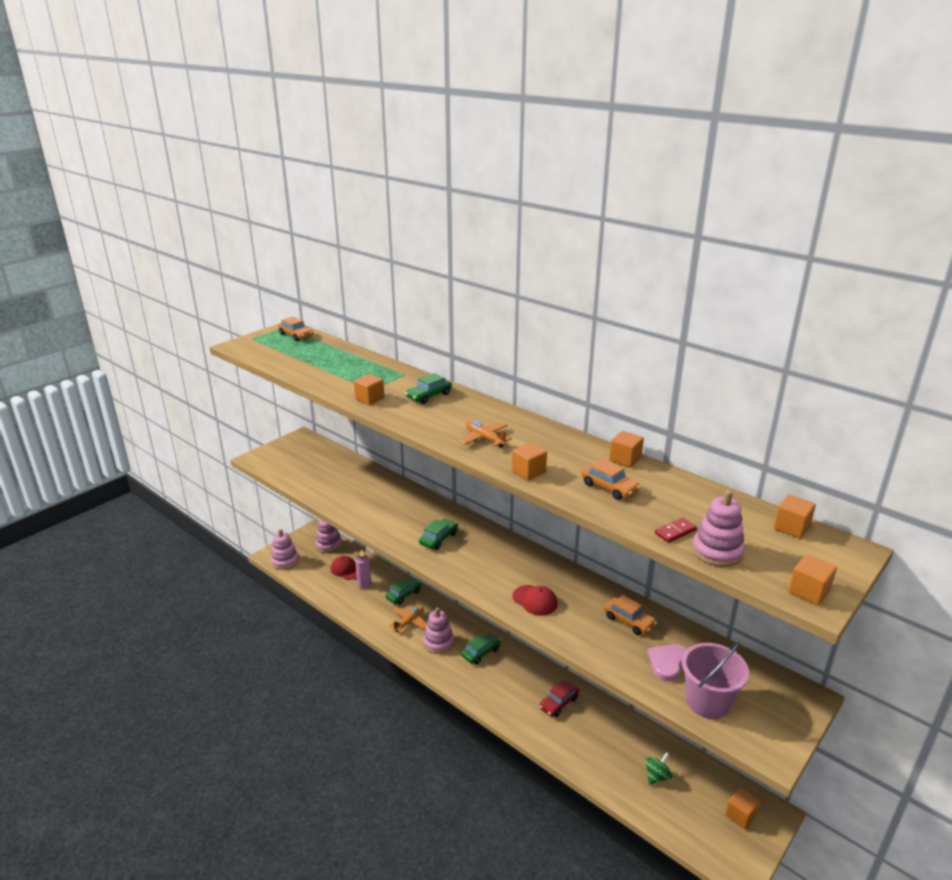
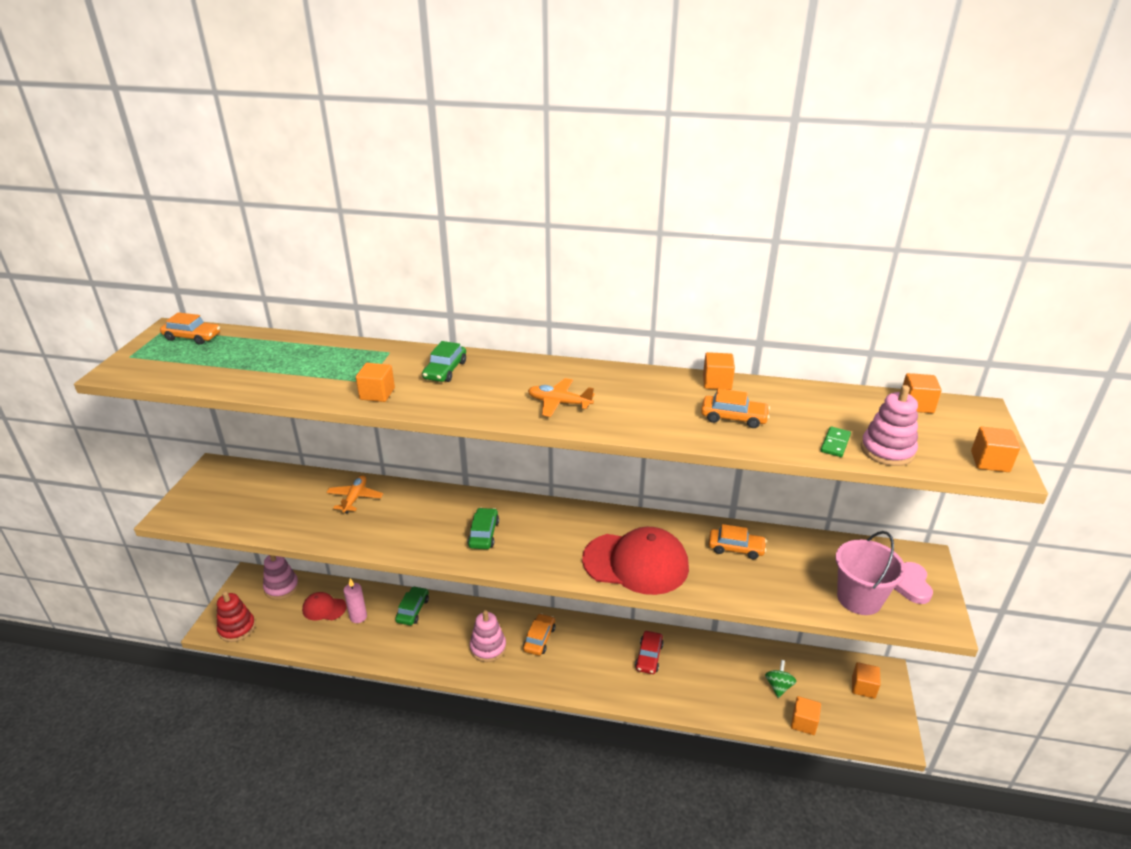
camera: 30 degrees left, 5 degrees up
(285, 561) = (237, 628): pink stacking toy -> red stacking toy
(409, 622) = (441, 638): orange plane -> orange plane (355, 498)
(481, 652) = (539, 639): green car -> orange car
(528, 472) = (642, 426): orange cube -> orange cube (803, 722)
(535, 600) = (636, 563): red cap -> red cap, size x1.97
(668, 663) = (800, 576): pink heart -> pink heart (910, 584)
(675, 532) = (835, 443): red domino -> green domino

